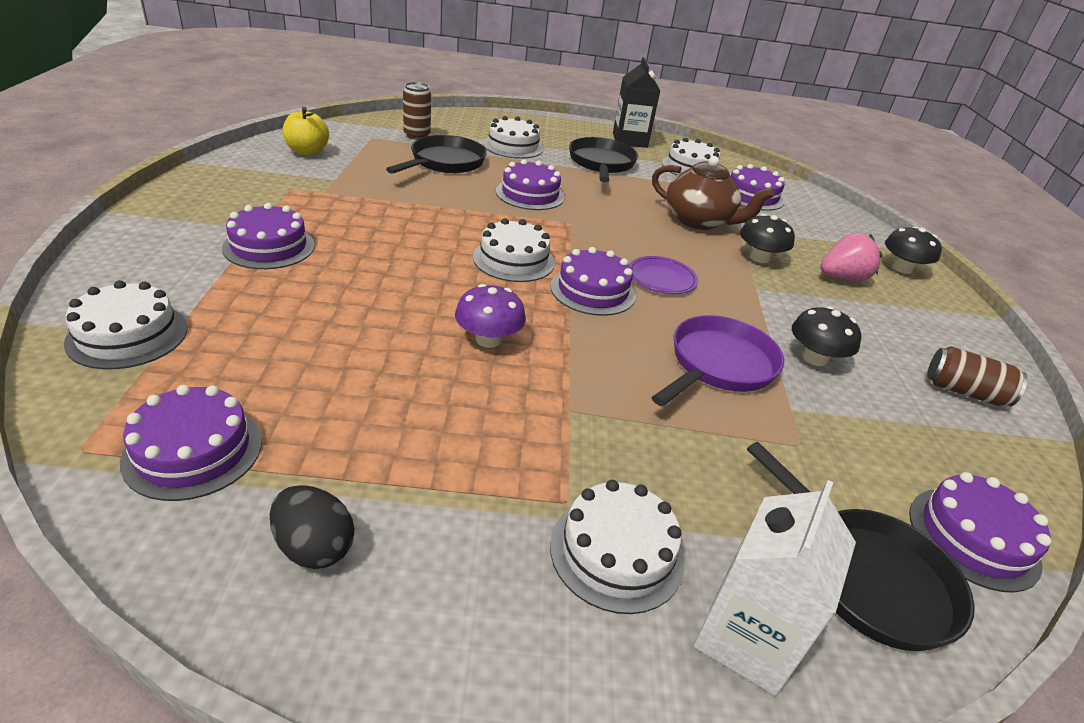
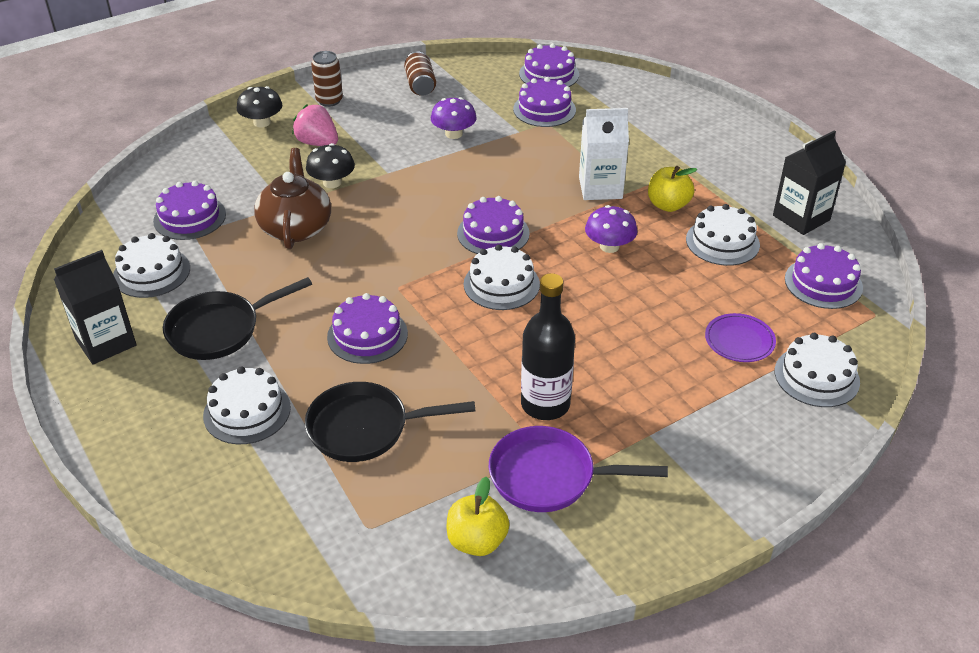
camera: 120 degrees left, 5 degrees up
(269, 246) = (661, 406): purple cake -> purple cake (544, 109)
(314, 547) = (801, 218): black egg -> black carton
(359, 212) = (545, 404): none -> black bottle
(417, 135) = (312, 500): brown can -> brown can (329, 100)
(506, 429) = (668, 205): none -> yellow apple
(616, 552) = (688, 150): white cake -> white cake (722, 242)
(661, 278) = (432, 212): purple plate -> purple plate (739, 341)
(718, 365) = (511, 162): purple pan -> purple pan (549, 477)
(746, 637) = (681, 113): white carton -> white carton (600, 188)
(815, 358) = (453, 134): black mushroom -> purple mushroom
(867, 576) = (611, 94): black pan -> none

